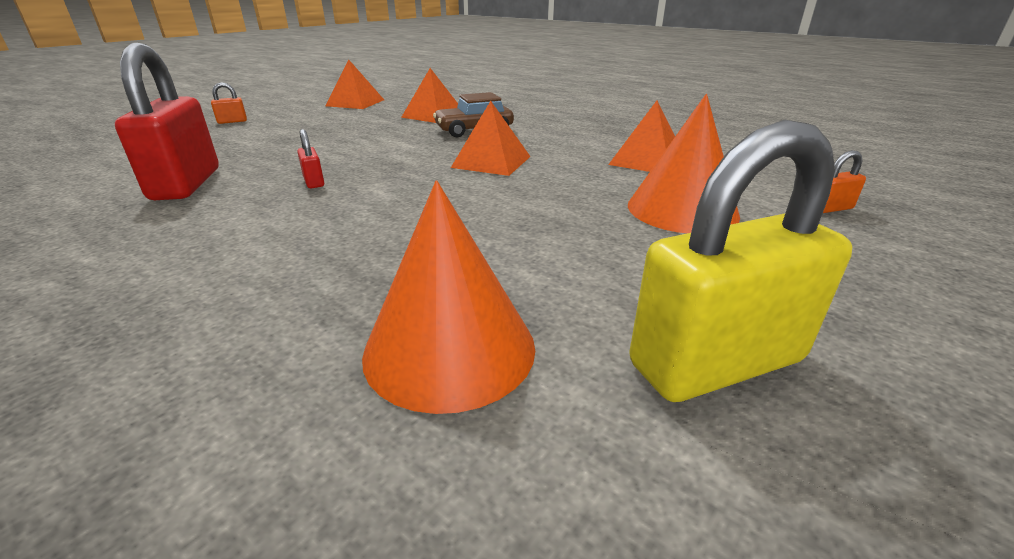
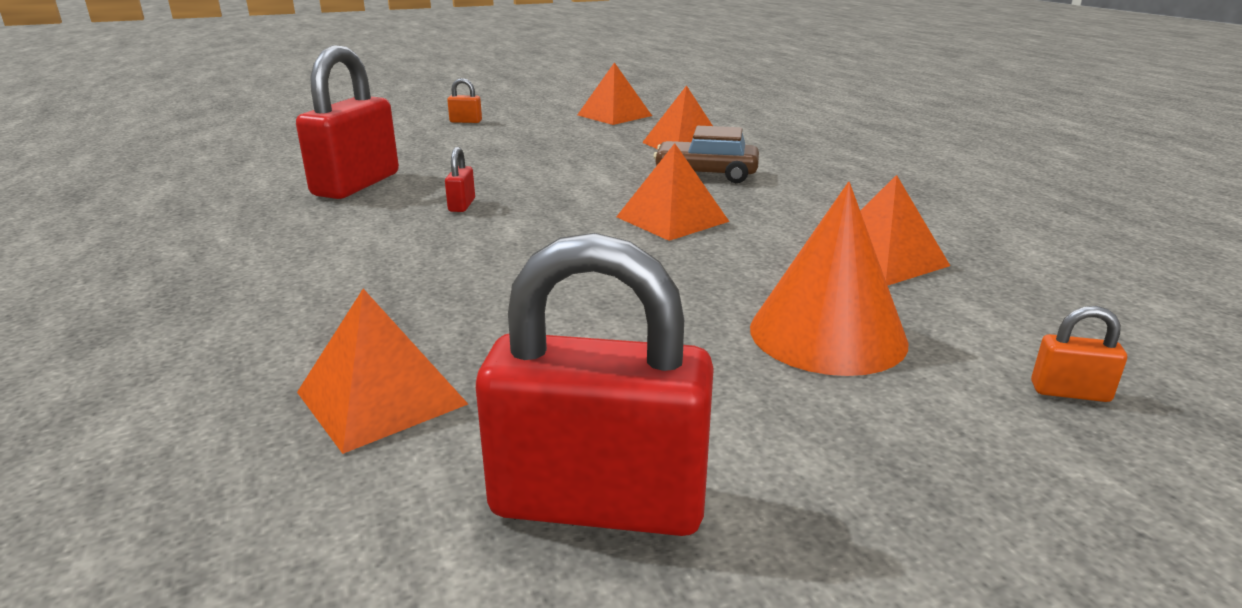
camera: 30 degrees right, 5 degrees down
(449, 348) = (381, 398): orange cone -> orange pyramid
(715, 362) = (598, 502): yellow padlock -> red padlock

